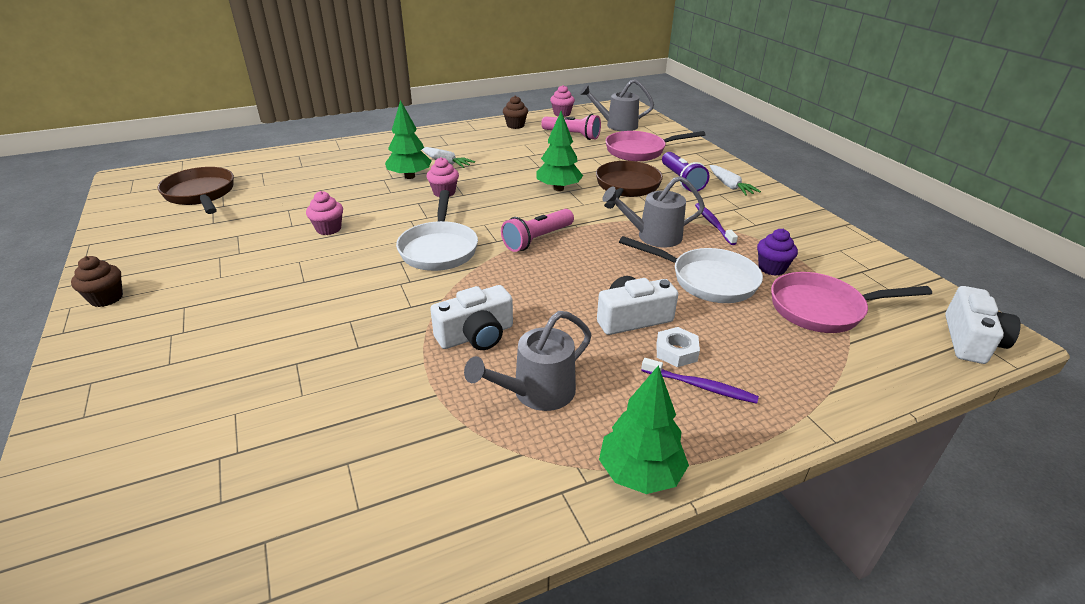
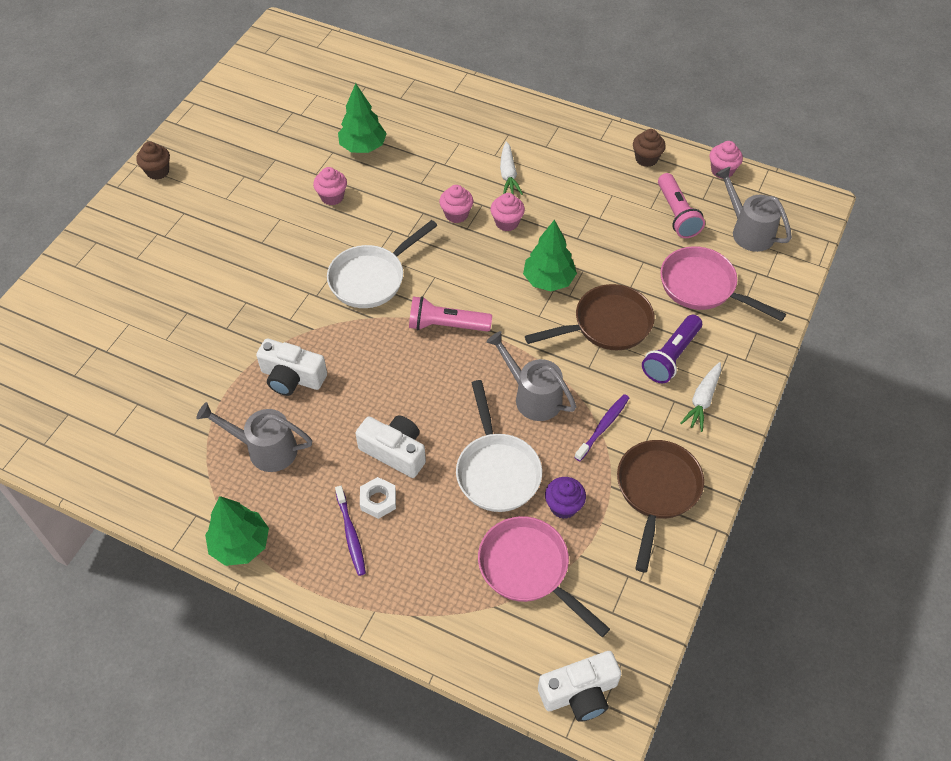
camera: 50 degrees right, 20 degrees up
(201, 194) = (300, 89): brown pan -> brown pan (656, 491)
(410, 176) = (458, 172): green tree -> green tree (363, 147)
(485, 180) = (507, 222): none -> pink cupcake

